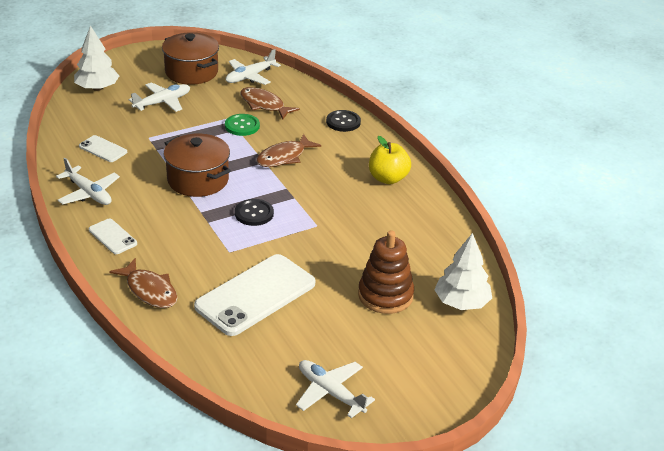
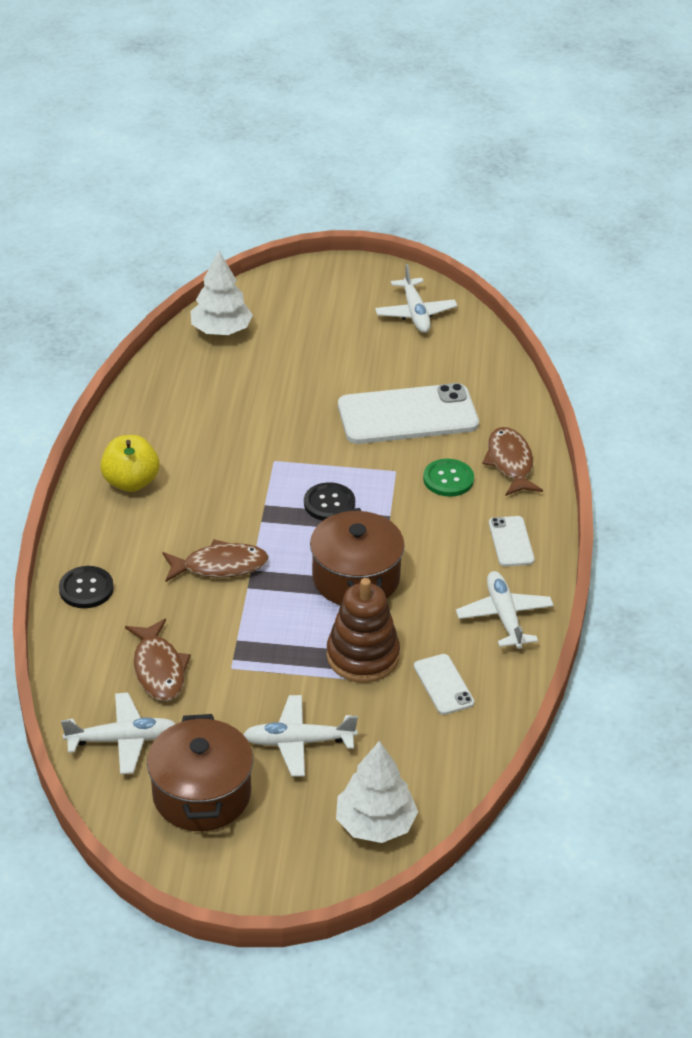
camera: 145 degrees left, 5 degrees up
(242, 126) = (225, 643): green button -> green button (448, 479)
(385, 295) = (283, 364): brown stacking toy -> brown stacking toy (363, 656)

